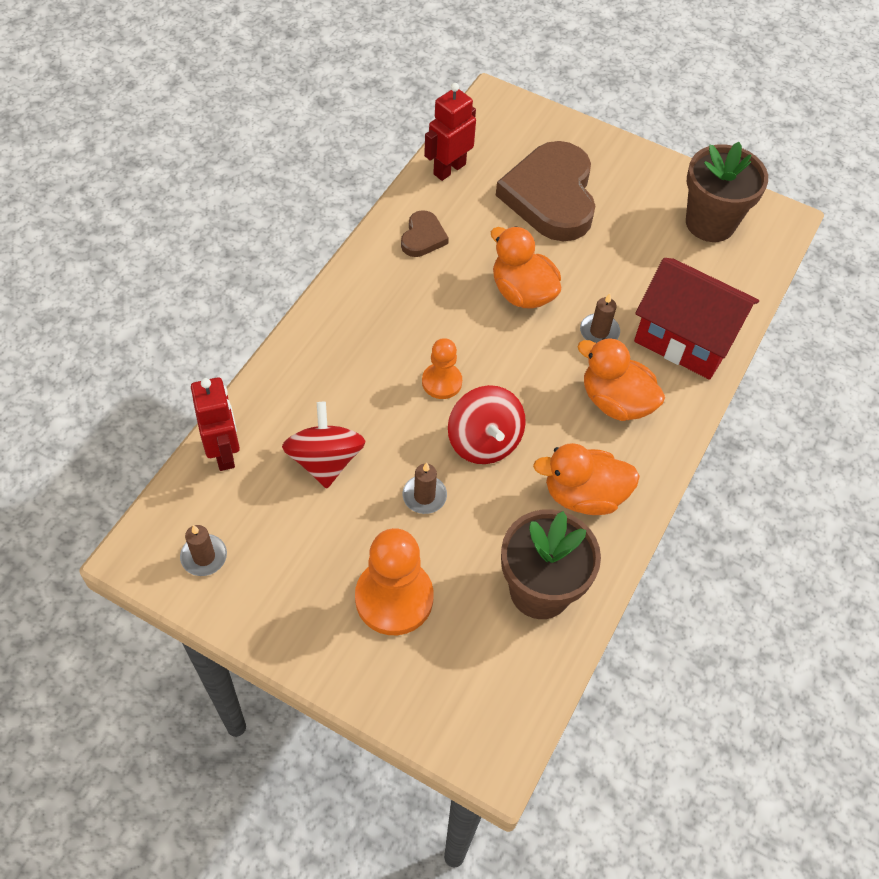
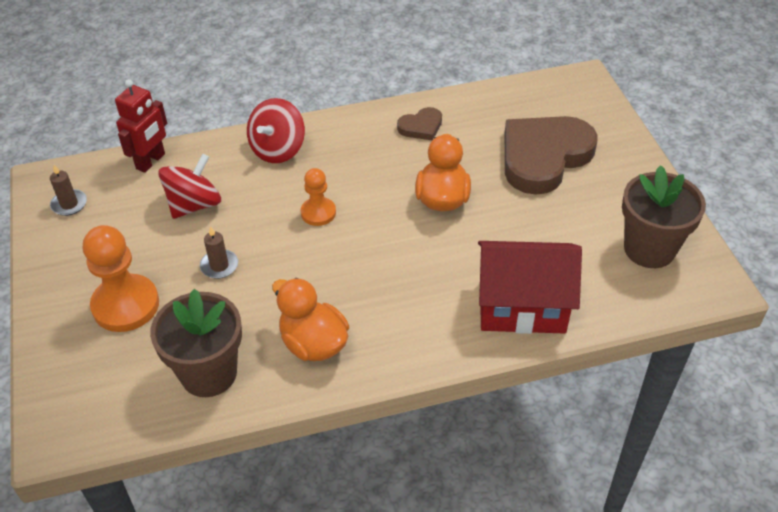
camera: 50 degrees right, 10 degrees down
(449, 169) = (493, 100): red robot -> none
(484, 441) = (296, 264): red spinning top -> red spinning top (278, 149)
(599, 331) = (463, 257): brown candle -> none
(615, 401) = (414, 306): orange duck -> none
(685, 339) = (522, 306): red house -> red house turned 75 degrees counterclockwise

